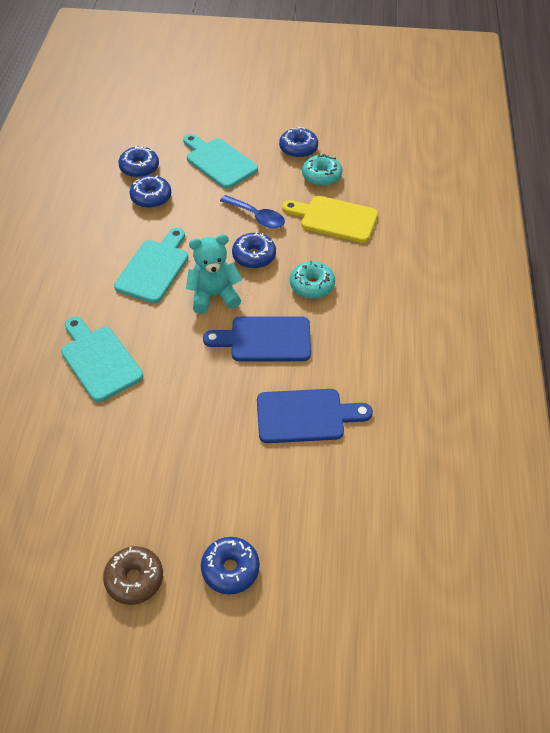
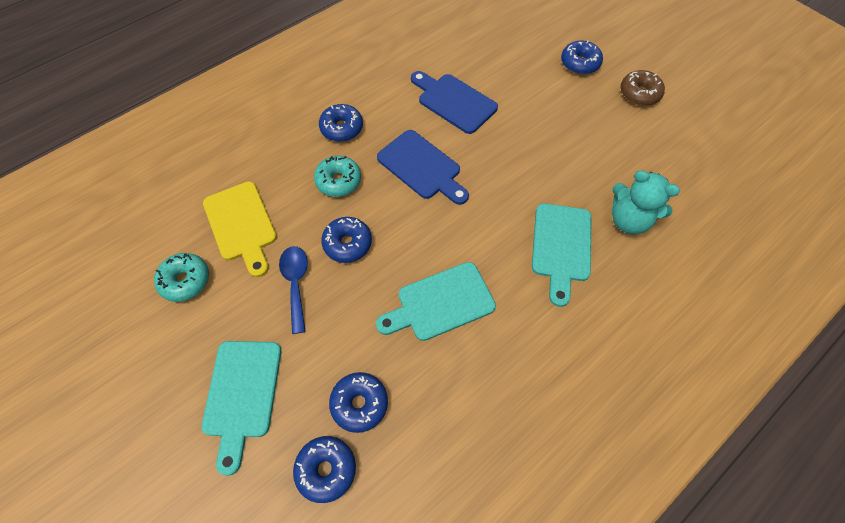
camera: 135 degrees left, 10 degrees up
(214, 296) = (419, 232): turquoise teddy bear -> turquoise teddy bear (628, 220)
(298, 148) = (153, 337): blue donut -> blue donut (342, 128)

